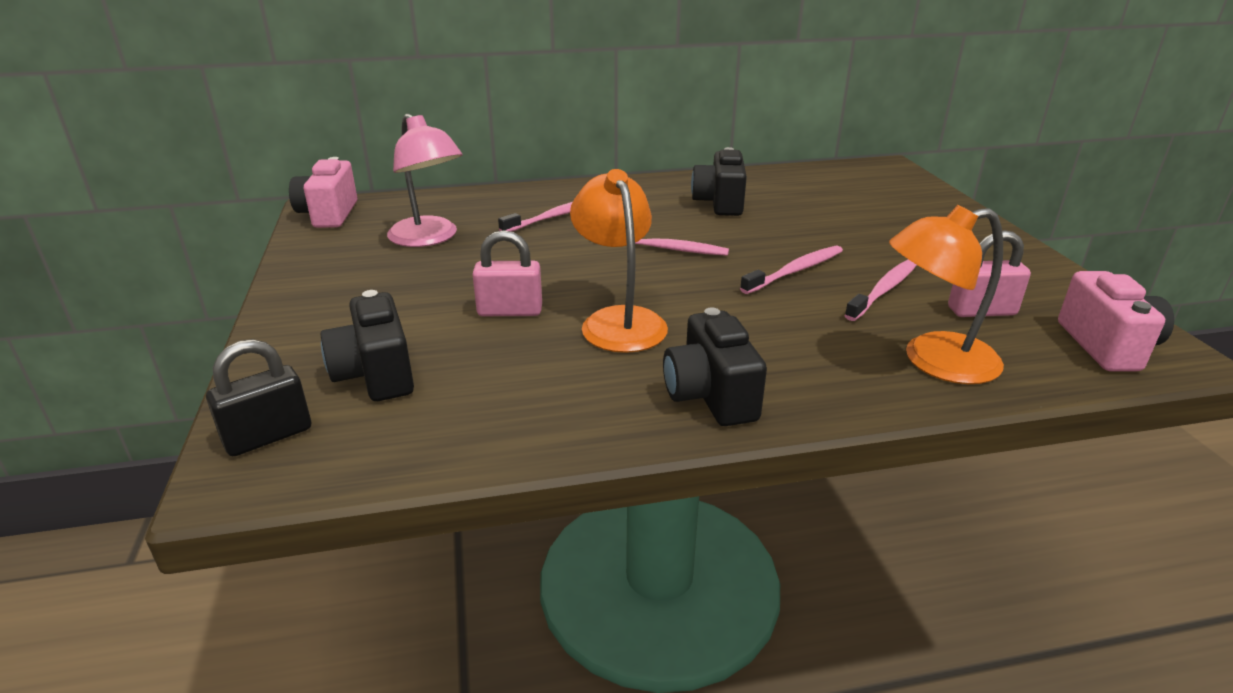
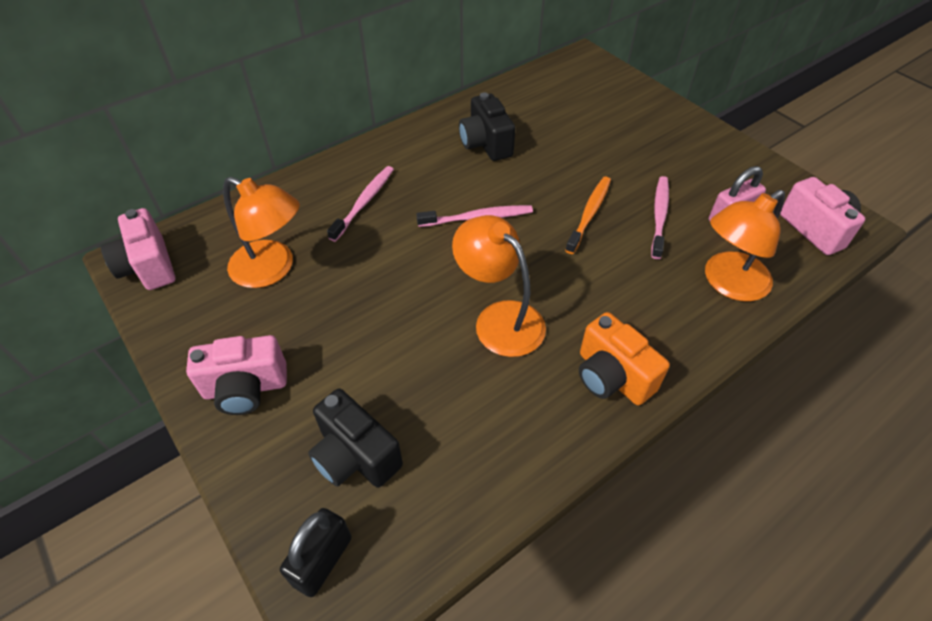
camera: 25 degrees left, 20 degrees up
(327, 303) = (245, 388): none -> pink camera
(429, 238) = (272, 269): pink lamp -> orange lamp
(510, 311) = (409, 339): pink padlock -> none
(710, 396) = (612, 376): black camera -> orange camera
(795, 271) = (589, 213): pink toothbrush -> orange toothbrush

